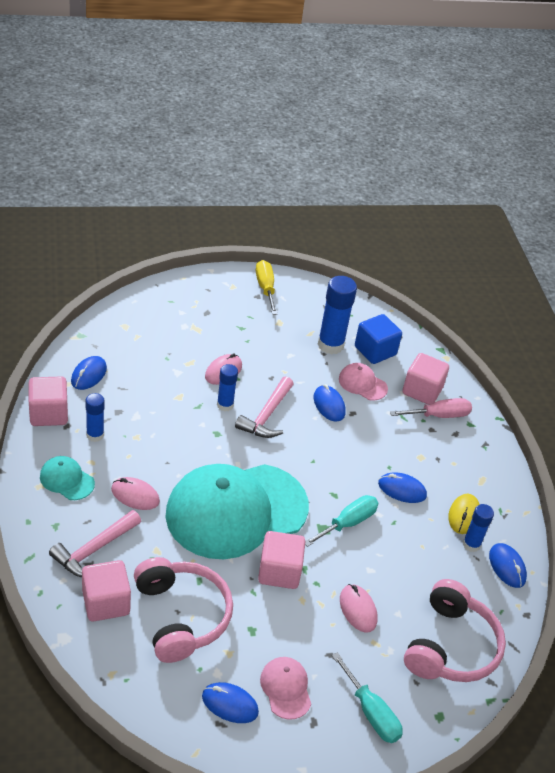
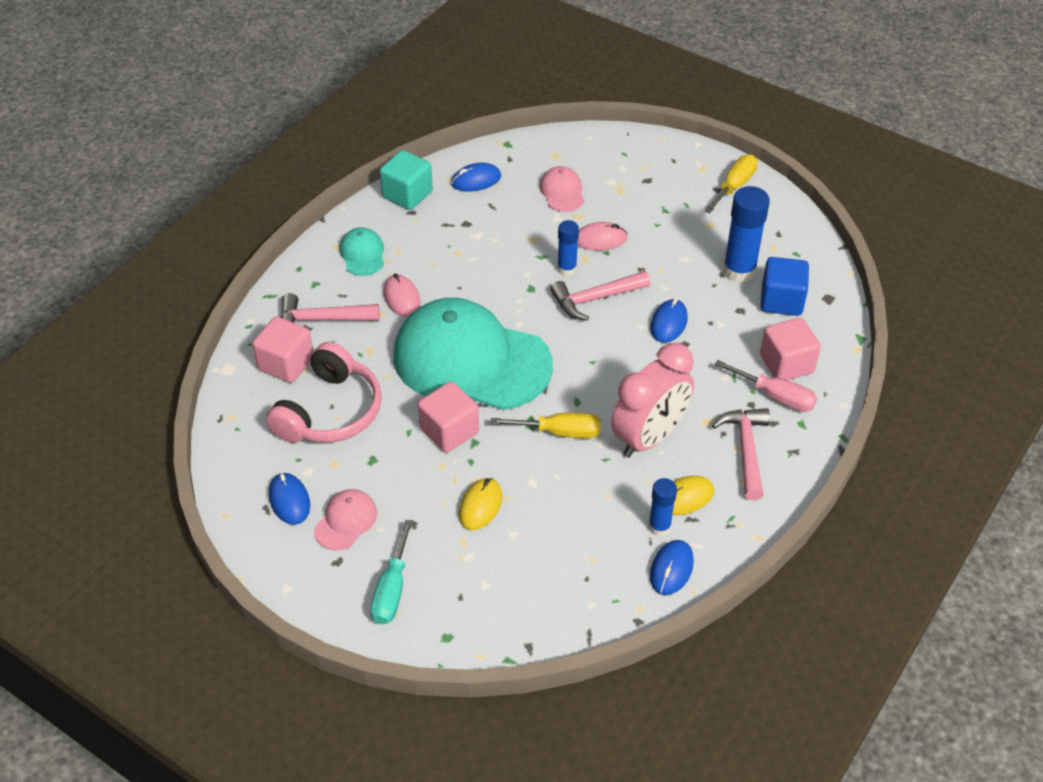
camera: 50 degrees right, 5 degrees up
(48, 414) = (407, 194): pink cube -> turquoise cube
(95, 435) = (425, 232): blue glue stick -> none
(348, 523) = (560, 432): turquoise screwdriver -> yellow screwdriver
(358, 609) = (480, 506): pink mouse -> yellow mouse
(362, 384) = (728, 323): pink cap -> pink cap (562, 191)
(402, 490) = (649, 437): blue mouse -> pink clock
(451, 646) = (528, 593): pink headphones -> none
(460, 461) = (746, 449): none -> pink hammer

